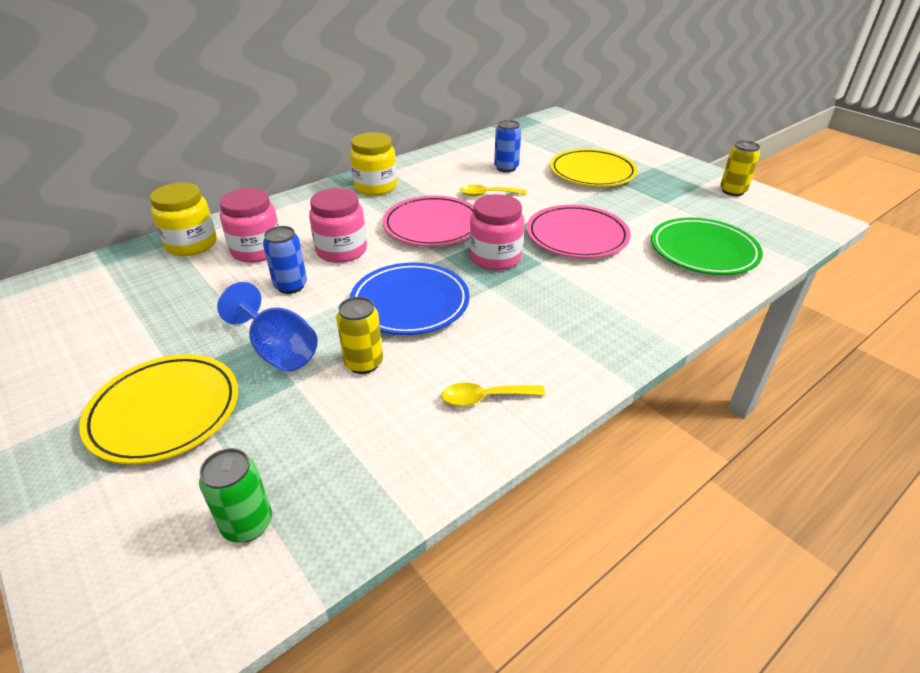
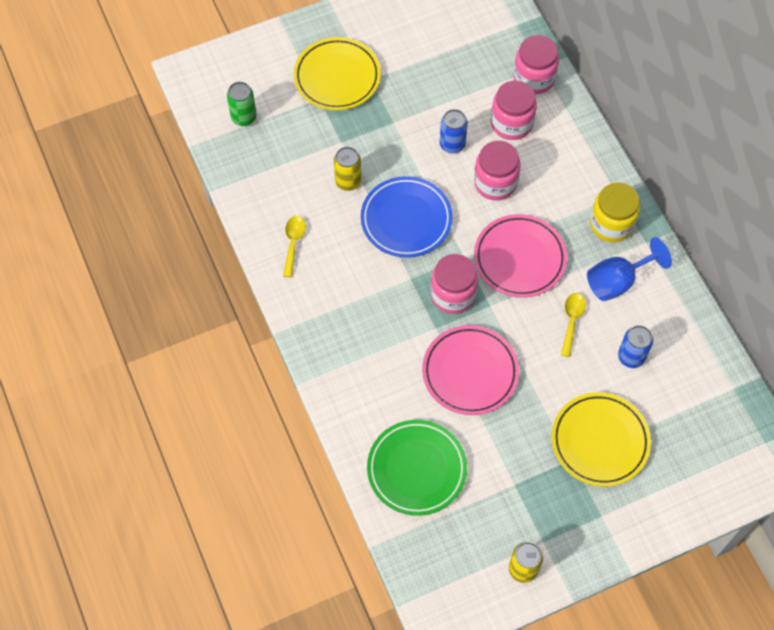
camera: 105 degrees right, 25 degrees up
(191, 244) = (534, 78): yellow jar -> pink jar
(278, 350) = (376, 134): blue goblet -> blue goblet (617, 281)

